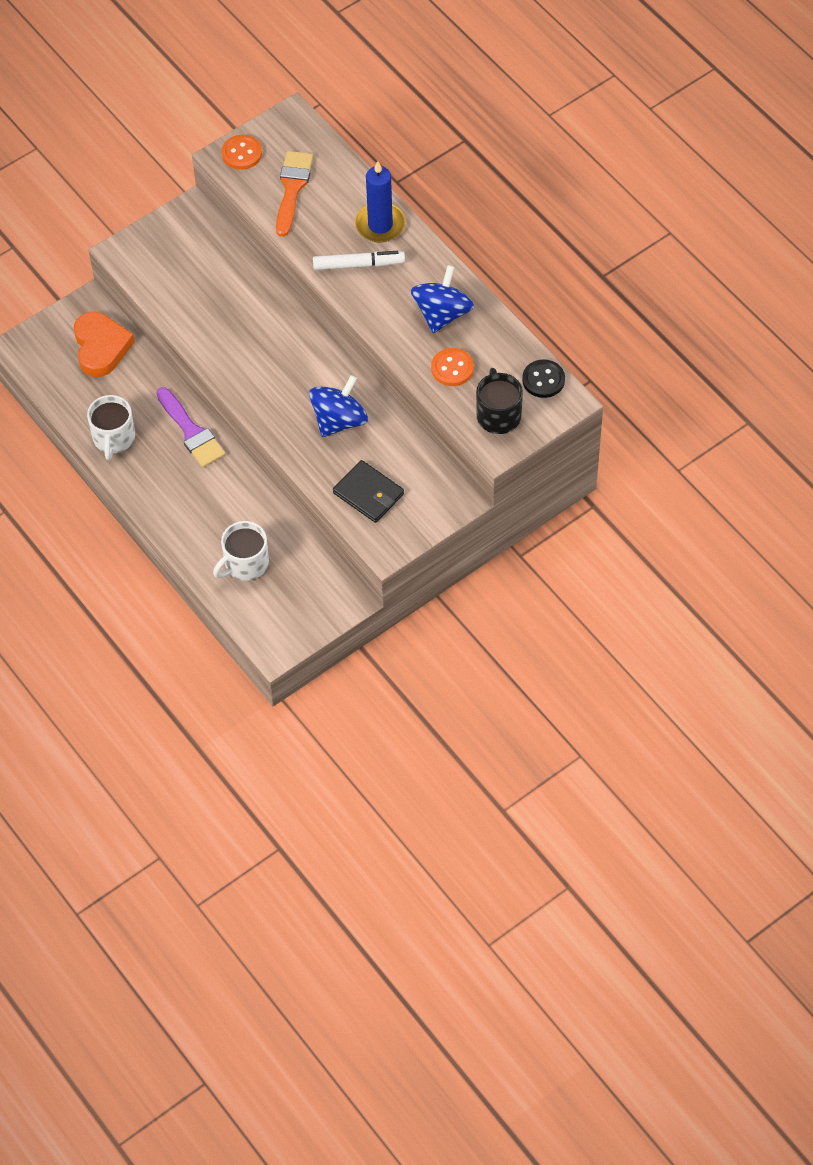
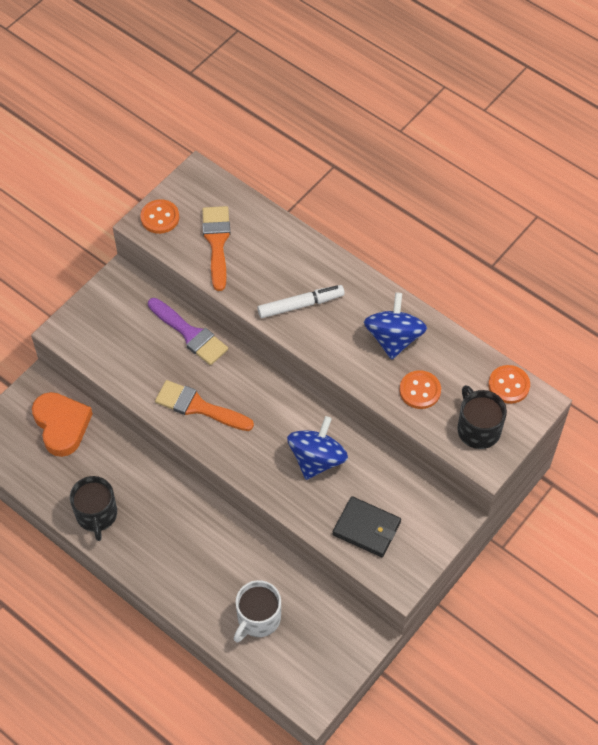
camera: 15 degrees left, 0 degrees up
(113, 438) = (96, 515): white mug -> black mug
(191, 432) = (170, 493): purple brush -> purple brush (190, 334)
(236, 349) = (198, 407): none -> orange brush
(380, 225) = (309, 262): blue candle -> none
(543, 380) = (508, 385): black button -> orange button

